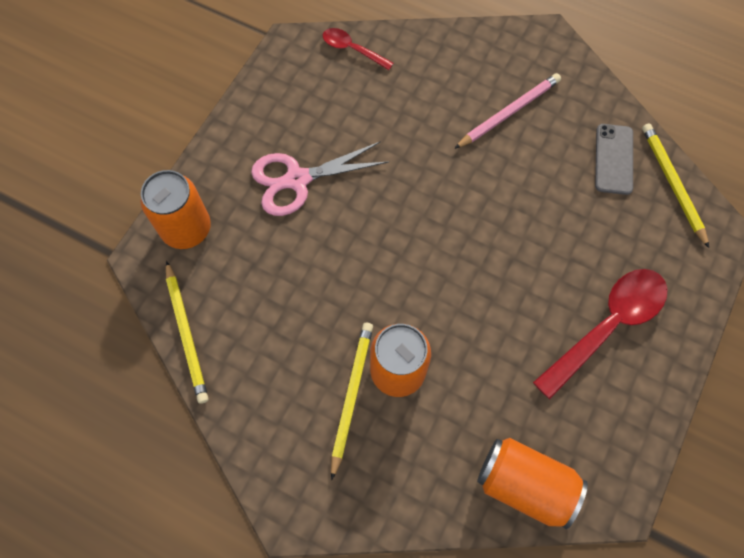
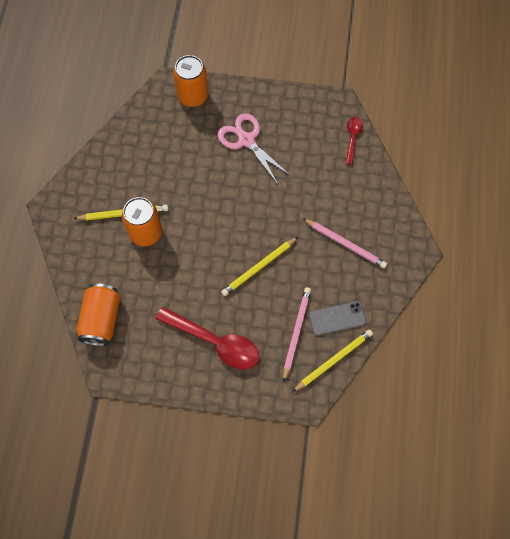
camera: 70 degrees right, 0 degrees up
(187, 333) = (131, 121): yellow pencil -> yellow pencil (259, 267)
(621, 215) = (296, 332): none -> pink pencil

